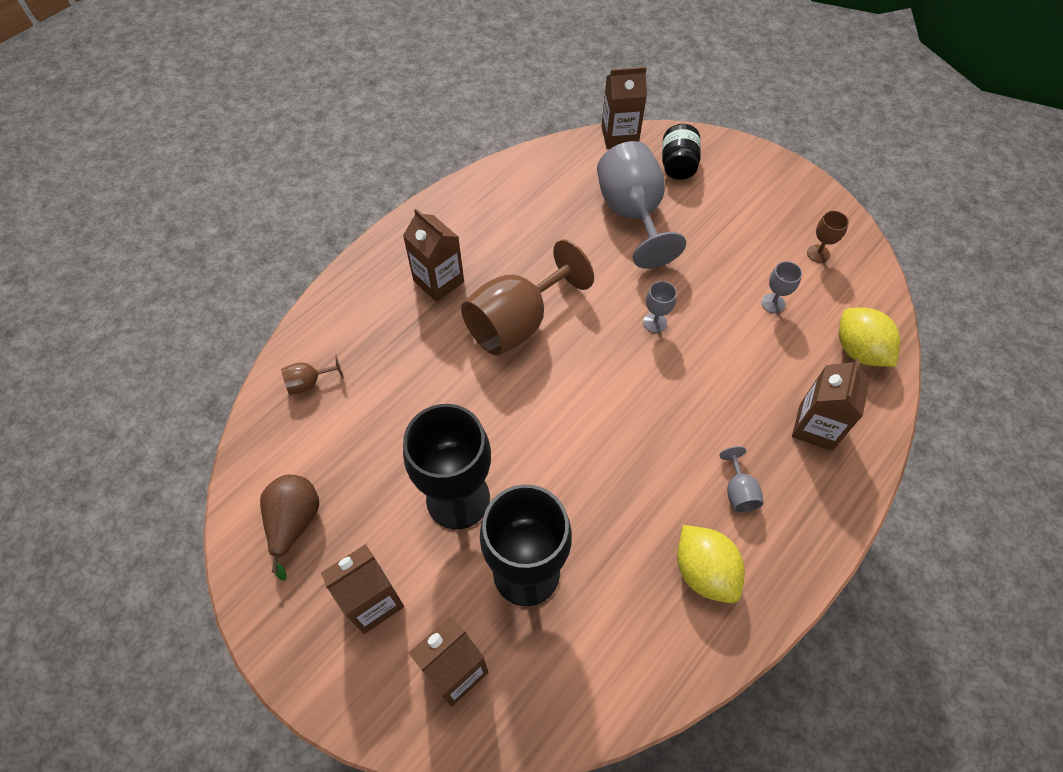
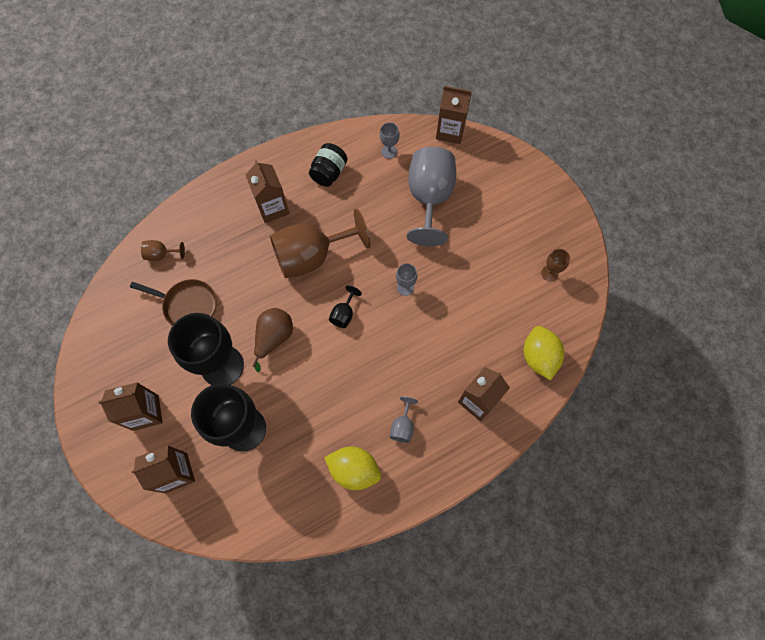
camera: 20 degrees right, 10 degrees up
(295, 522) = (118, 346): brown pear -> brown pear (274, 338)
(374, 436) = (187, 305): none -> brown pan
(593, 378) = (344, 314): none -> black goblet
(678, 165) = (482, 169): black jar -> black jar (329, 173)
(704, 571) = (354, 470): yellow lemon -> yellow lemon turned 60 degrees counterclockwise
(773, 303) = (496, 301): grey goblet -> grey goblet (389, 151)

